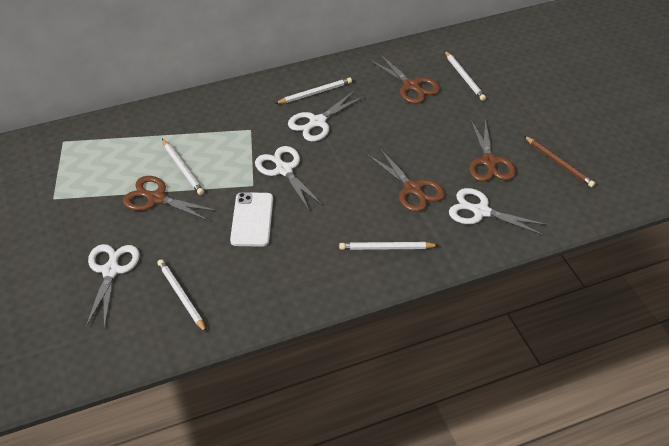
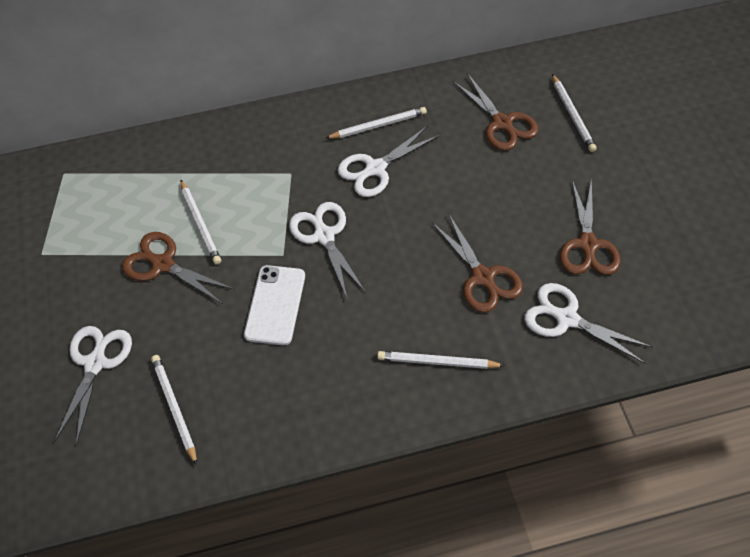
camera: 10 degrees right, 10 degrees up
(559, 163) = (680, 254): brown pencil -> none

